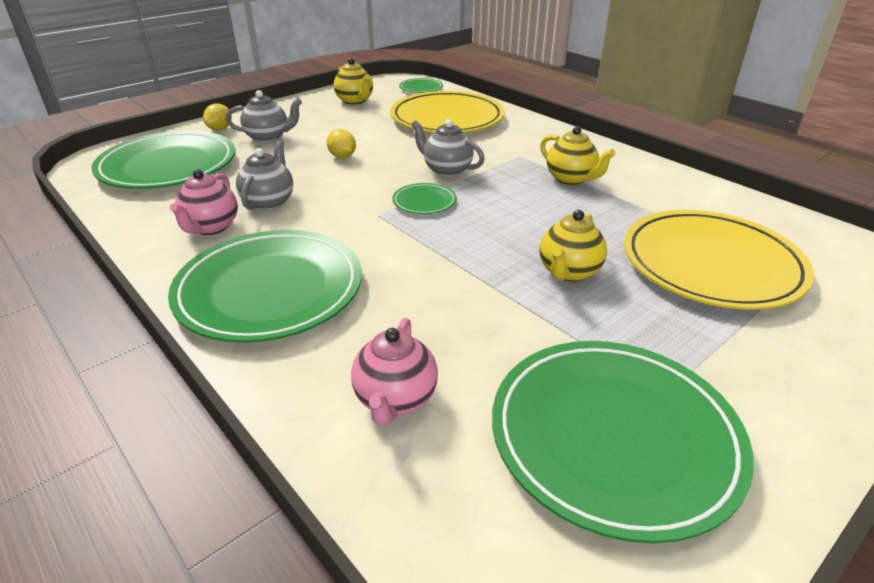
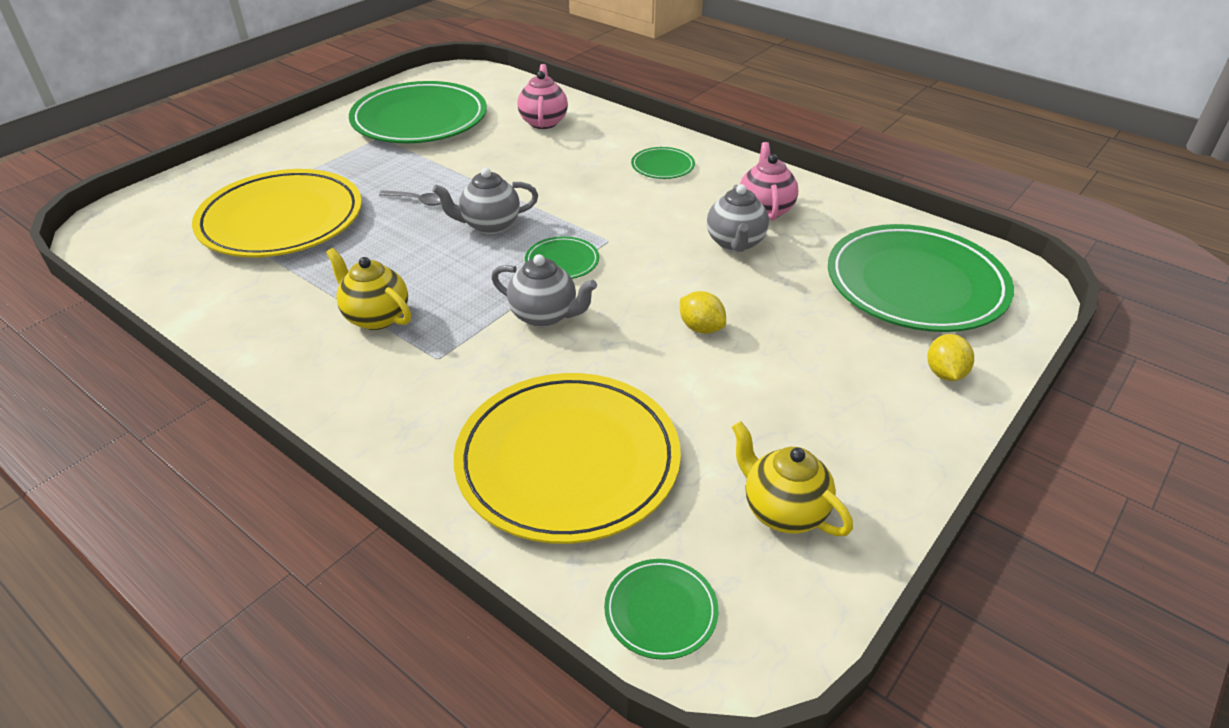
camera: 170 degrees right, 5 degrees up
(268, 138) = (844, 359): grey teapot -> grey teapot (489, 225)
(270, 290) = (662, 166): green plate -> green plate, size x0.43
(568, 272) = (417, 201): yellow teapot -> grey spoon

